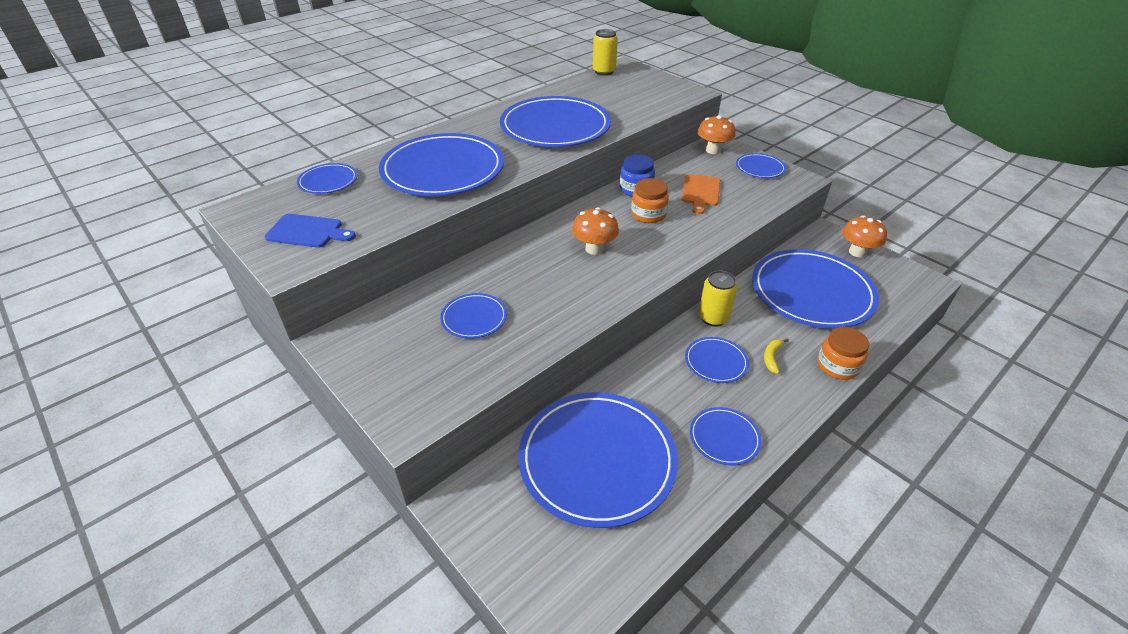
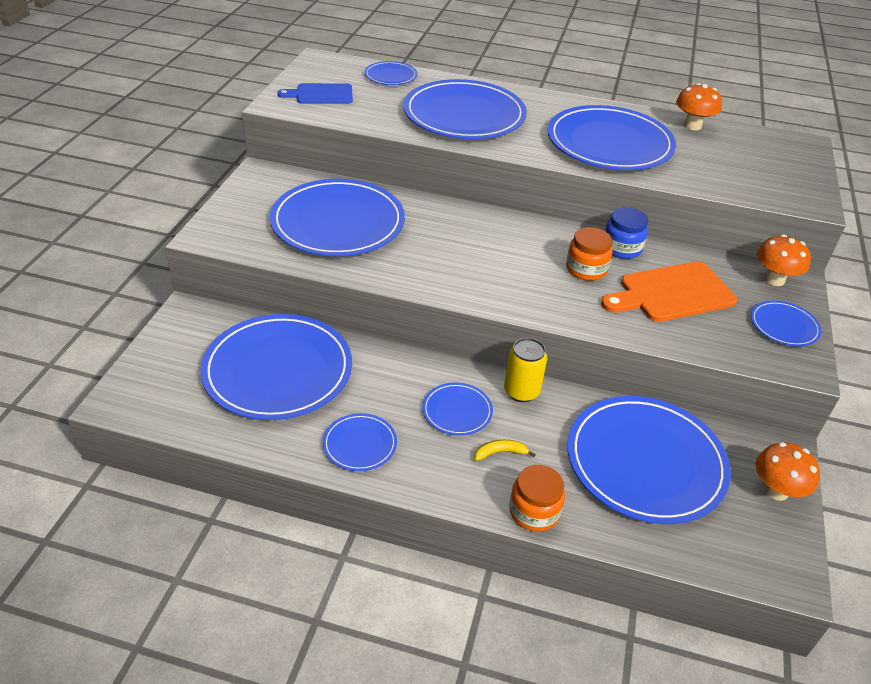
camera: 55 degrees right, 0 degrees up
(308, 232) = (321, 94): blue cutting board -> blue cutting board turned 105 degrees clockwise
(474, 318) = (338, 222): blue plate -> blue plate, size x2.17
(594, 249) = (492, 253): orange mushroom -> orange mushroom (692, 125)
(604, 72) = (769, 135): yellow can -> none
(700, 192) = (672, 293): orange cutting board -> orange cutting board, size x1.53

